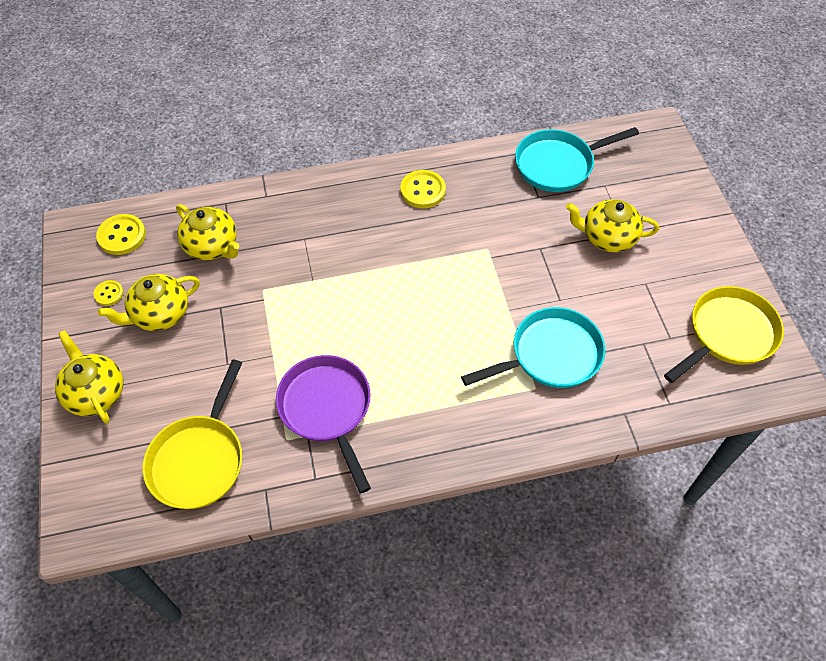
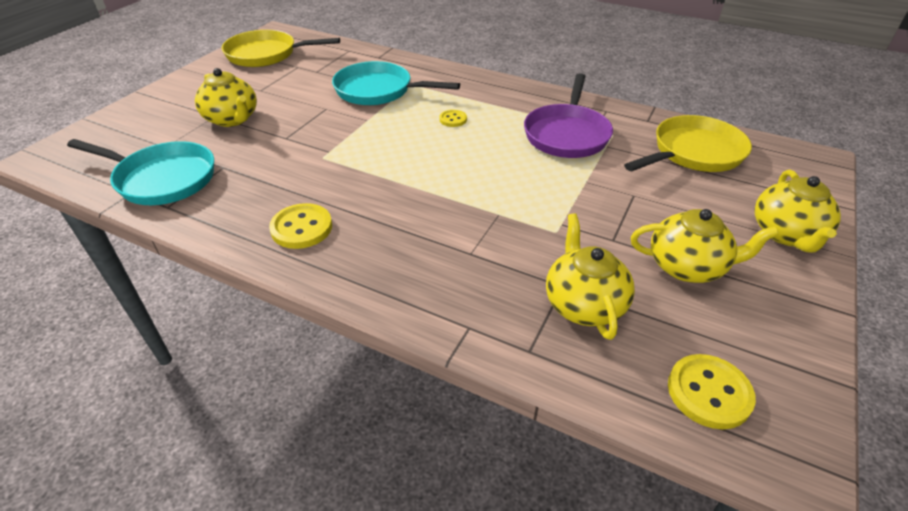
camera: 140 degrees left, 15 degrees down
(109, 294) = (749, 322): yellow button -> yellow button (453, 119)

